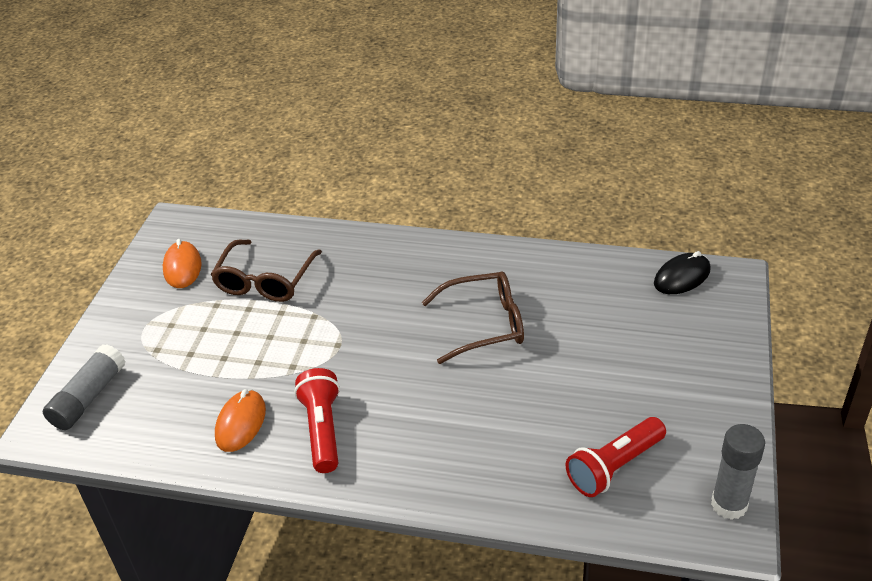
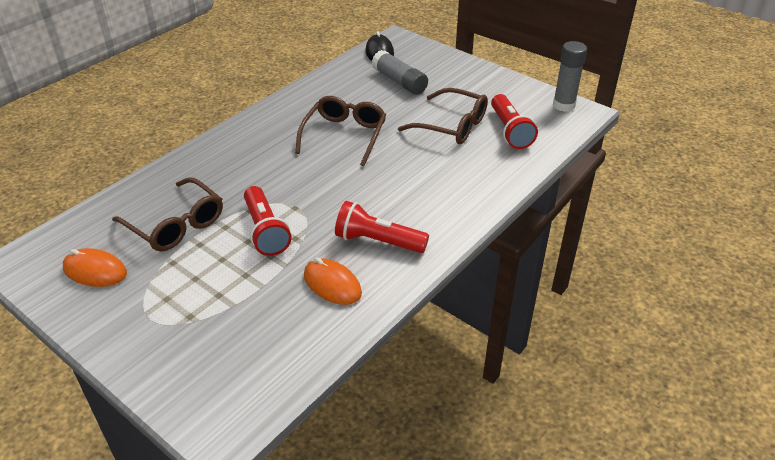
camera: 65 degrees left, 0 degrees up
(89, 397) = (207, 381): grey glue stick -> grey glue stick (399, 81)
(290, 341) = (265, 231): none -> red flashlight
(579, 405) = (451, 125): none -> brown glasses

